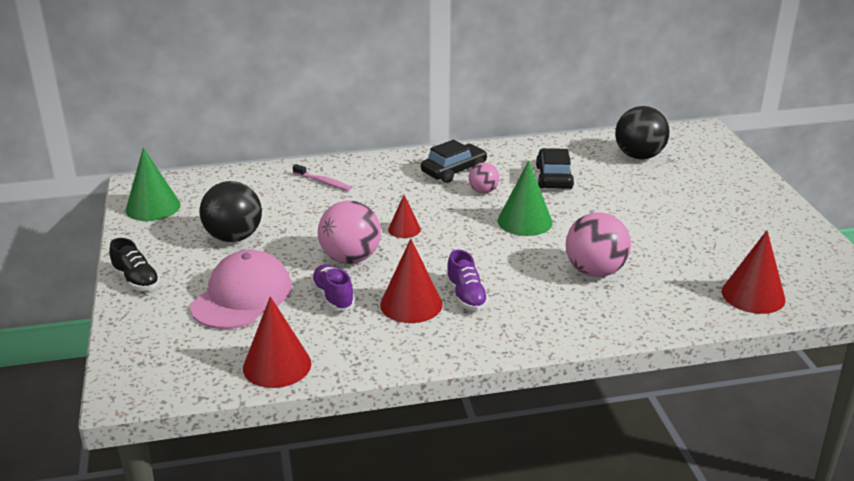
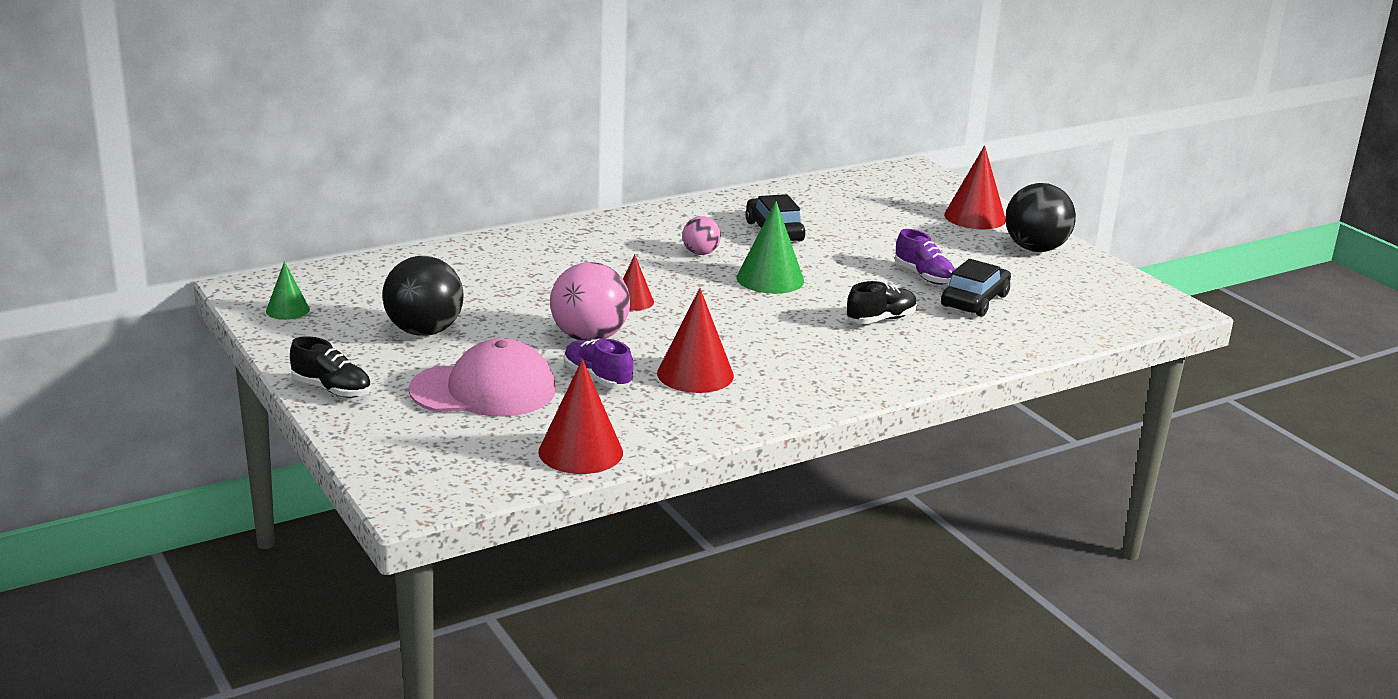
camera: 20 degrees left, 5 degrees down
(153, 207) = (287, 310): green cone -> green cone, size x0.59
(242, 296) = (484, 390): pink cap -> pink cap turned 75 degrees clockwise
(323, 182) = (494, 262): pink toothbrush -> none
(454, 170) = (650, 235): black car -> black car (974, 301)
(466, 296) = (753, 359): purple shoe -> purple shoe (924, 276)
(595, 271) = (881, 319): pink ball -> black shoe
(639, 156) = (857, 201): black ball -> black ball (1035, 249)
(753, 295) = (1060, 323): red cone -> red cone (975, 217)

